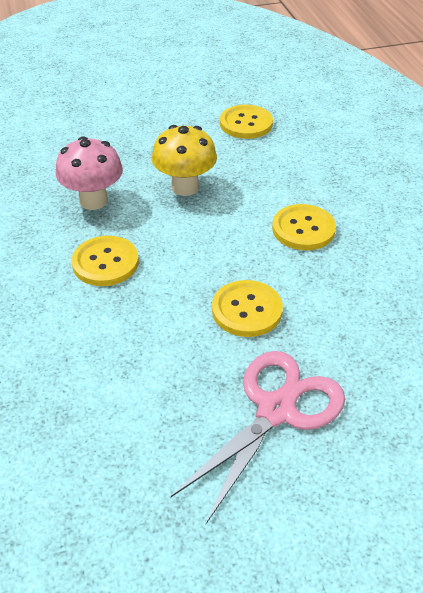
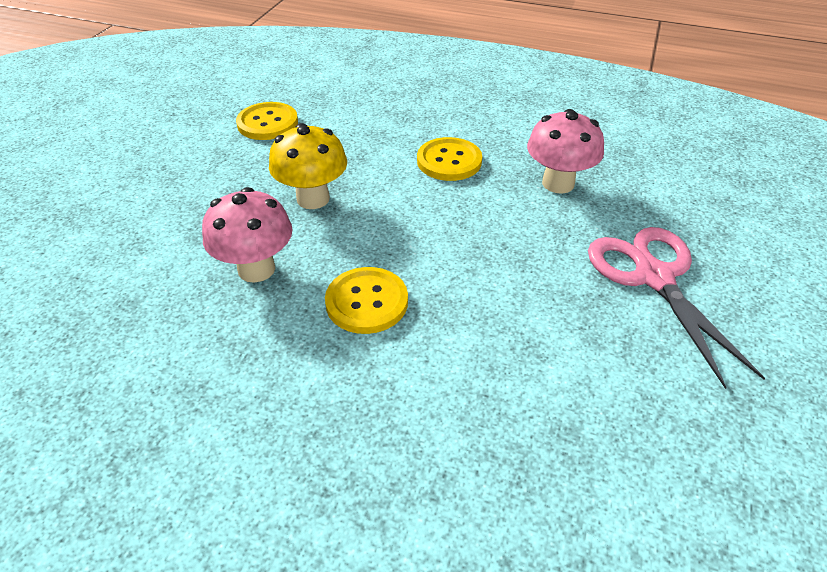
camera: 55 degrees left, 0 degrees up
(247, 310) = (521, 238): yellow button -> none
(344, 303) = (558, 183): none -> pink mushroom

